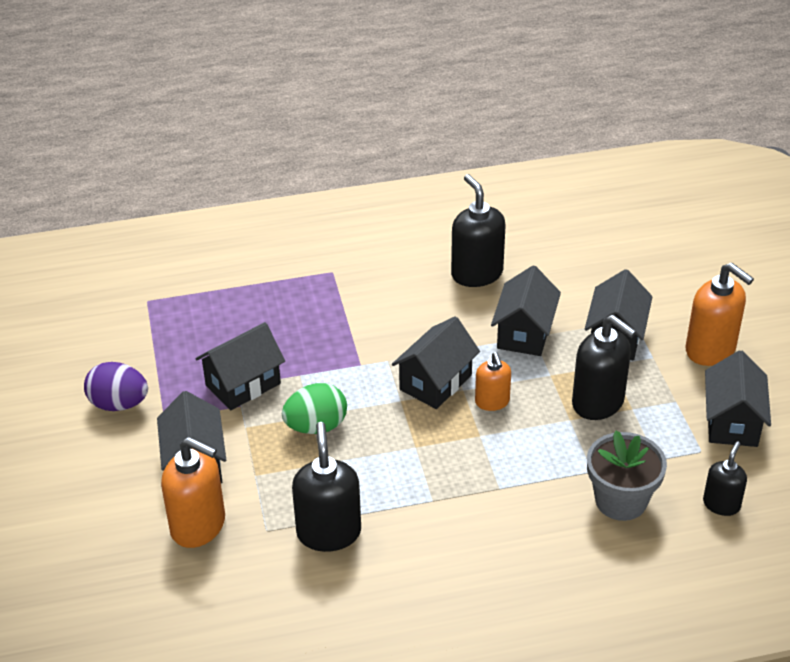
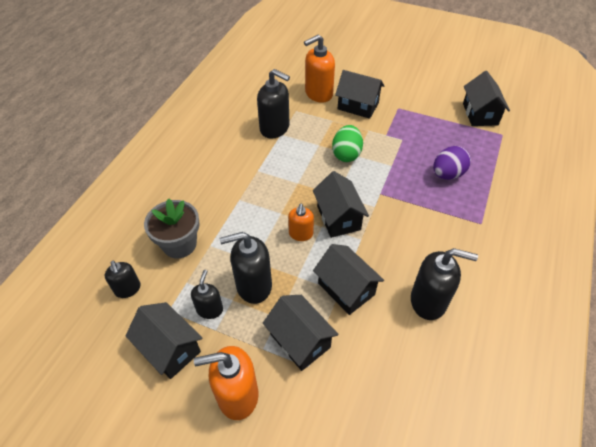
camera: 125 degrees right, 10 degrees up
(119, 404) = (420, 98): purple egg -> purple egg (447, 174)
(243, 384) = (401, 142): black house -> black house (480, 114)
(492, 402) = (301, 234): orange soap dispenser -> orange soap dispenser turned 105 degrees counterclockwise
(662, 420) = (210, 309): none -> black soap dispenser

